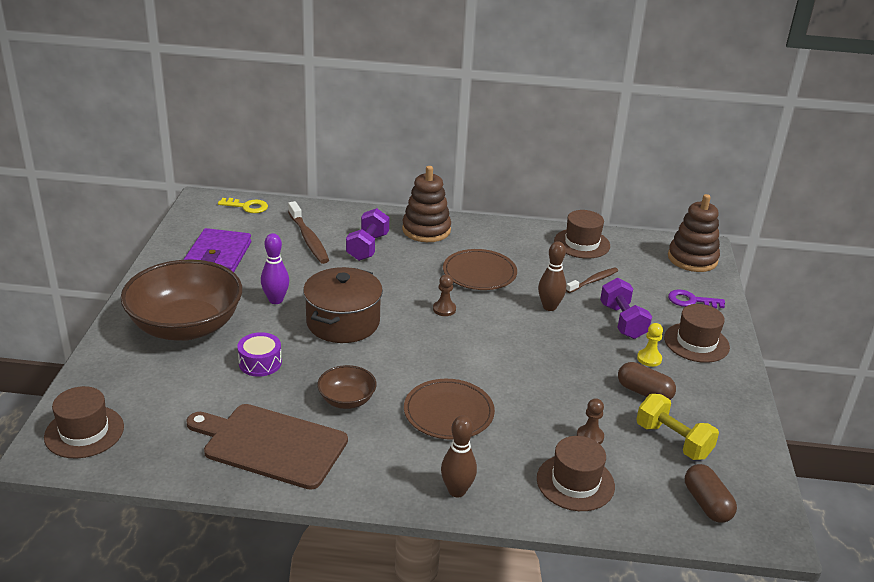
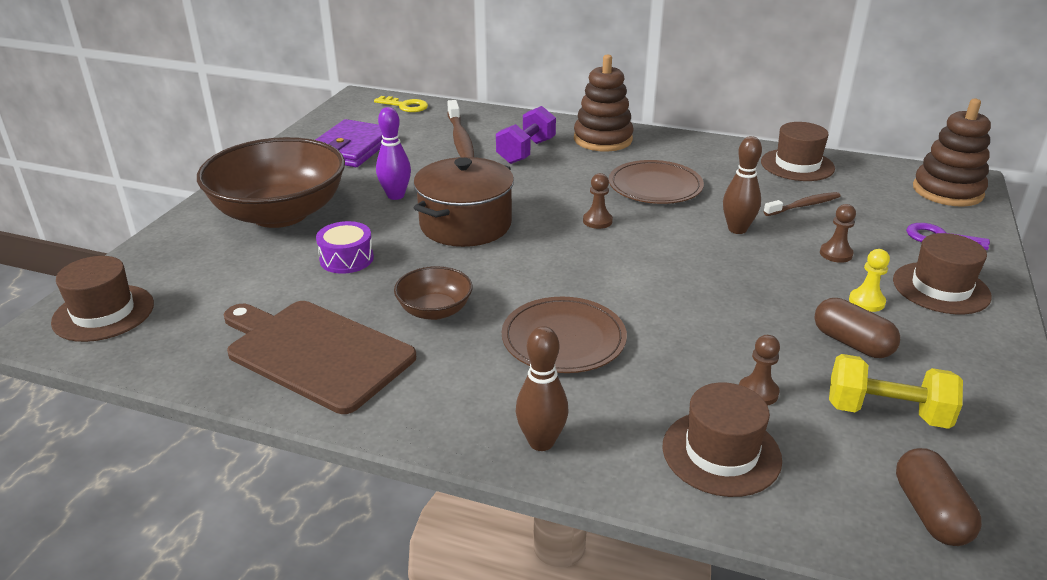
camera: 15 degrees right, 0 degrees up
(622, 321) = (836, 254): purple dumbbell -> brown pawn
(673, 441) = (886, 413): yellow dumbbell -> yellow dumbbell turned 45 degrees counterclockwise

